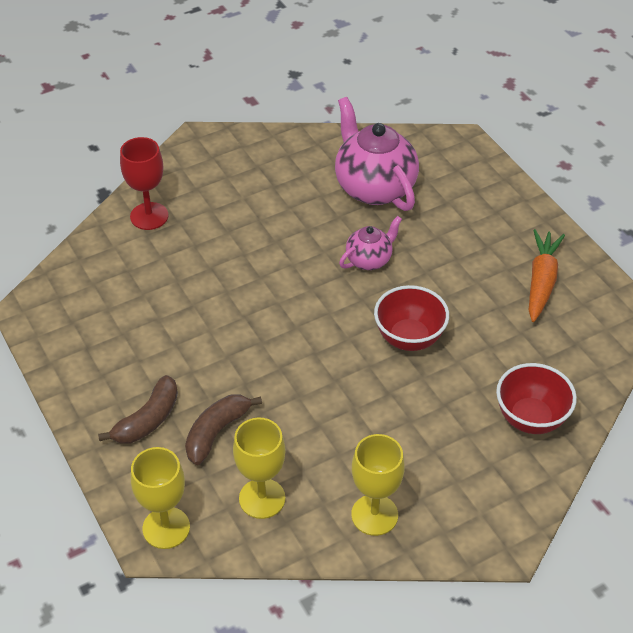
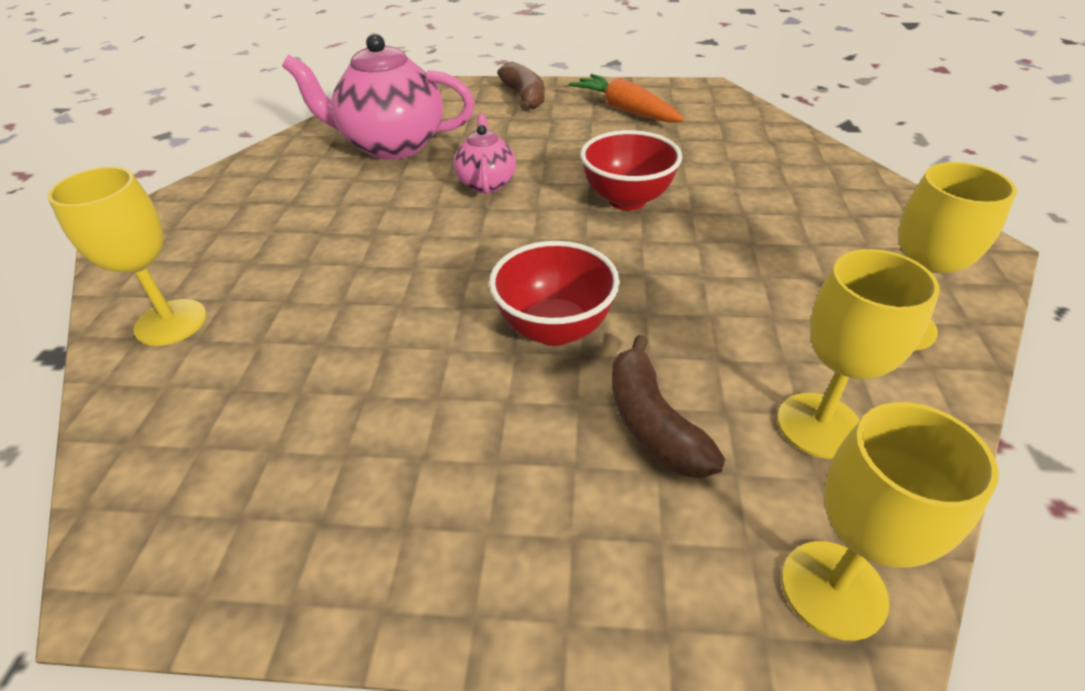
camera: 55 degrees left, 5 degrees down
(148, 420) = (561, 502): brown banana -> brown banana (524, 97)
(149, 216) = (171, 322): red goblet -> yellow goblet
(530, 418) = (800, 172): red bowl -> red bowl (554, 329)

